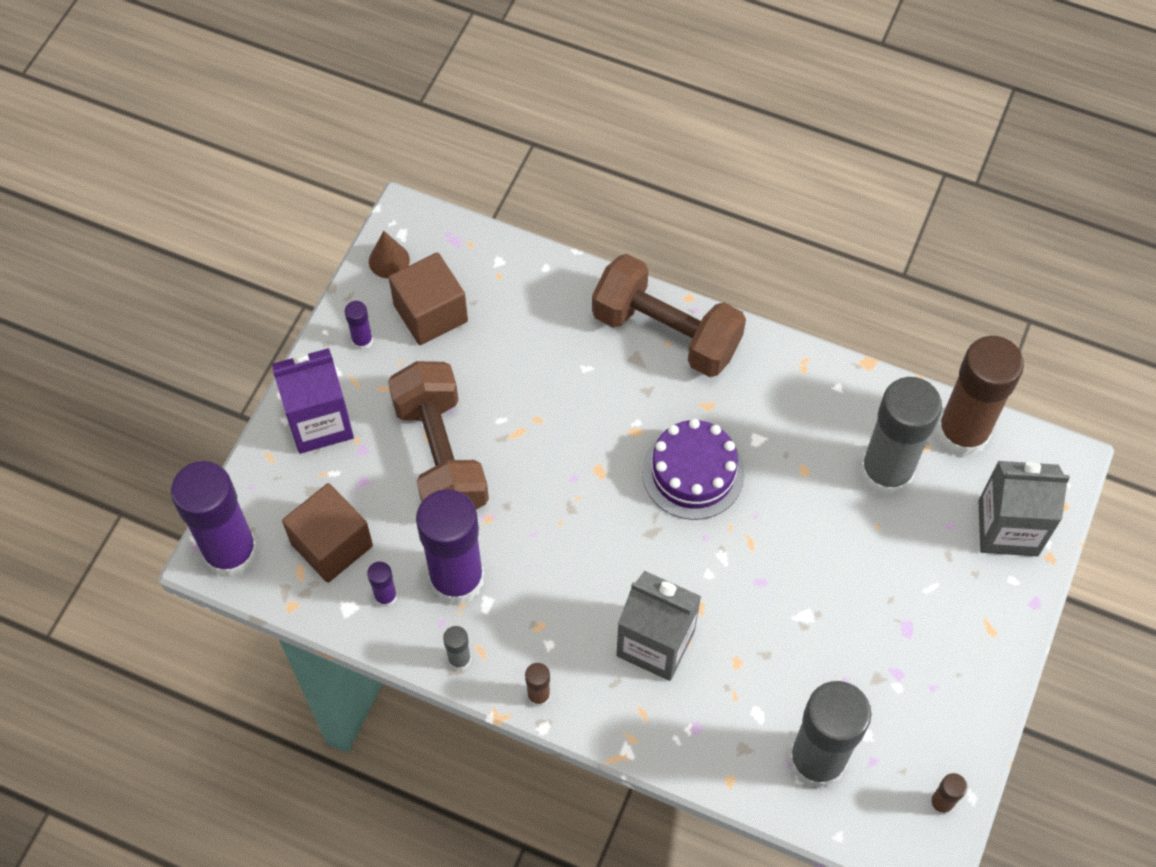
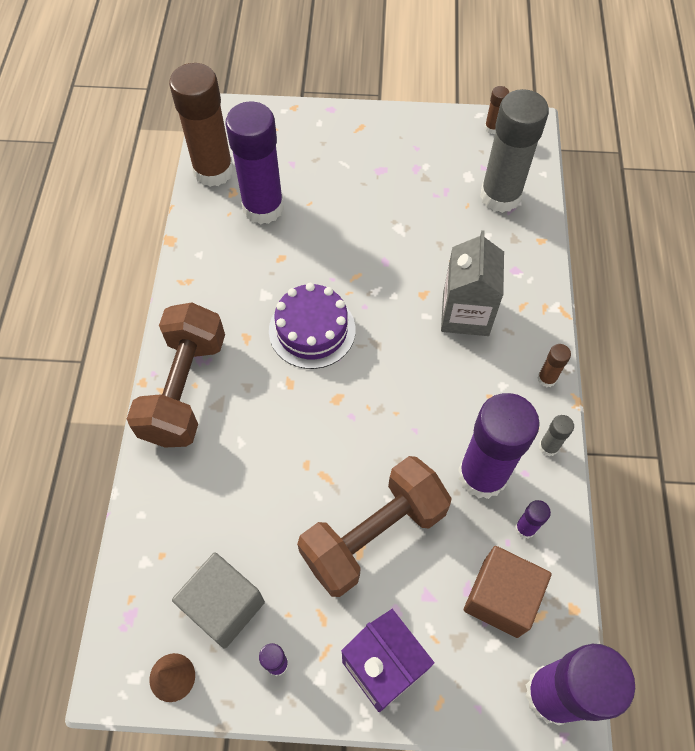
camera: 110 degrees left, 0 degrees up
(430, 313) = (224, 606): brown cube -> grey cube
(886, 472) = (263, 207): grey glue stick -> purple glue stick
(1008, 528) = (281, 132): grey carton -> none

